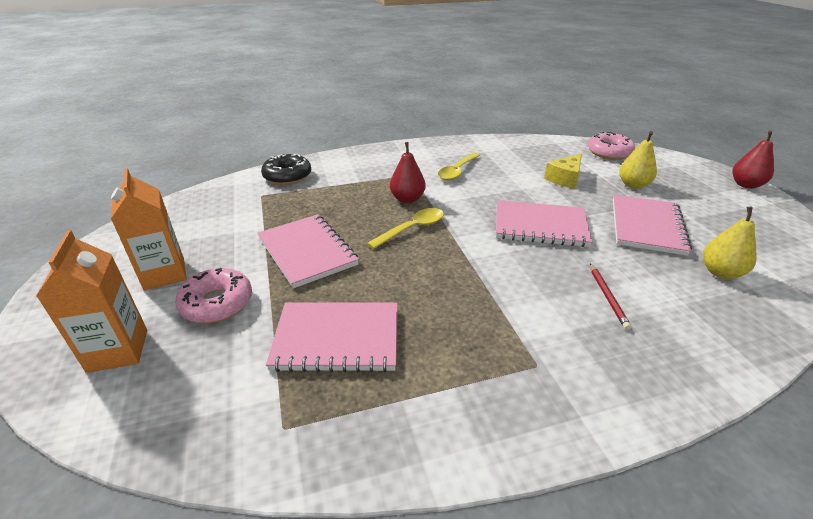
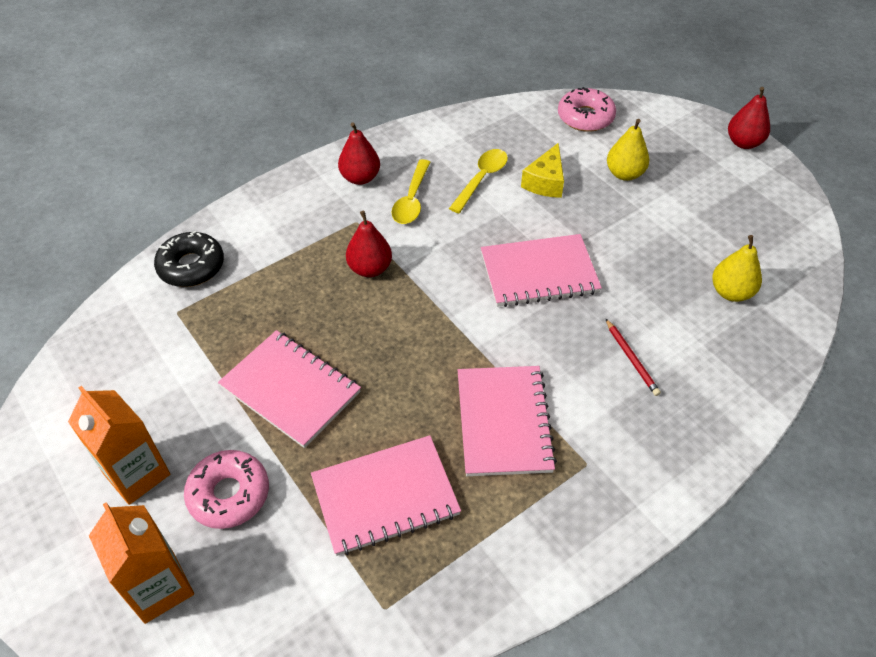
camera: 20 degrees left, 15 degrees up
(412, 229) = (397, 318): yellow spoon -> yellow spoon (481, 179)
(426, 155) = (360, 178): none -> red pear
(647, 226) = (651, 242): pink notebook -> pink notebook (504, 422)

